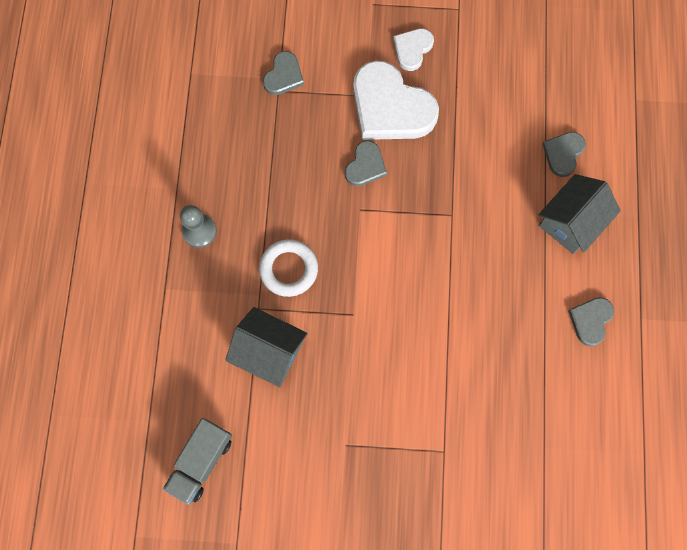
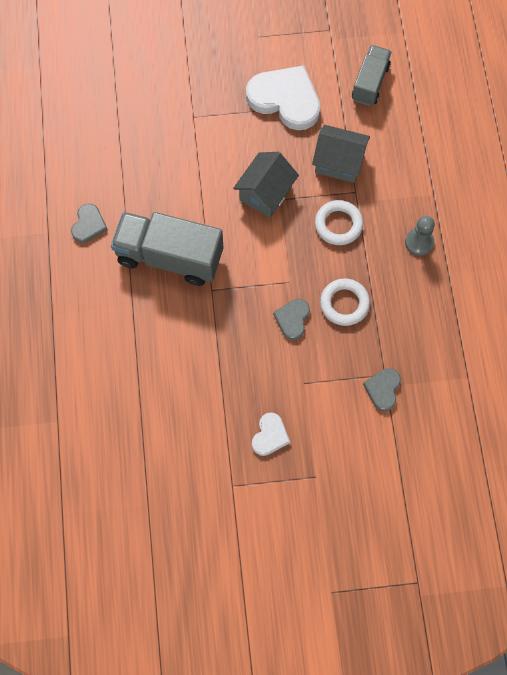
camera: 170 degrees right, 5 degrees down
(303, 173) = (344, 304): none -> white ring
(390, 107) = (280, 376): white heart -> white heart (285, 99)
(496, 262) = (170, 257): none -> grey truck
(563, 154) = (120, 358): grey heart -> none
(571, 222) = (109, 300): grey house -> grey house (265, 193)

